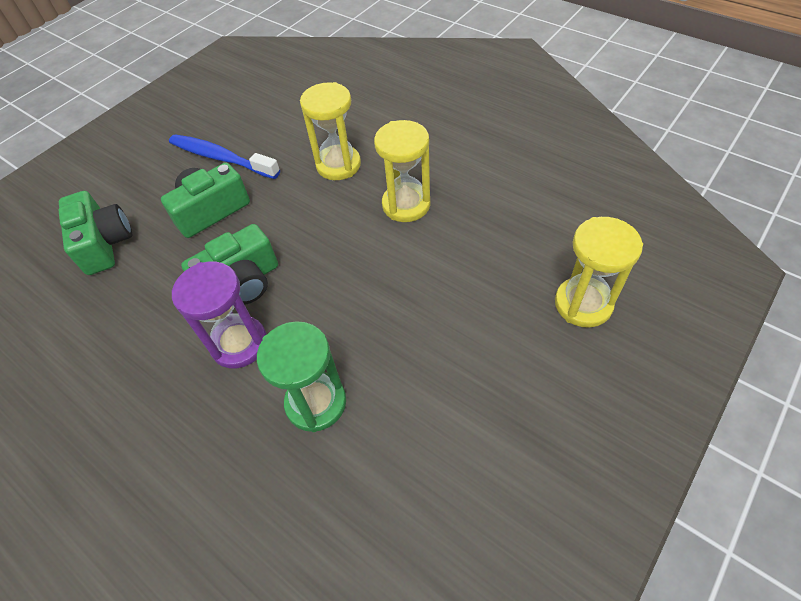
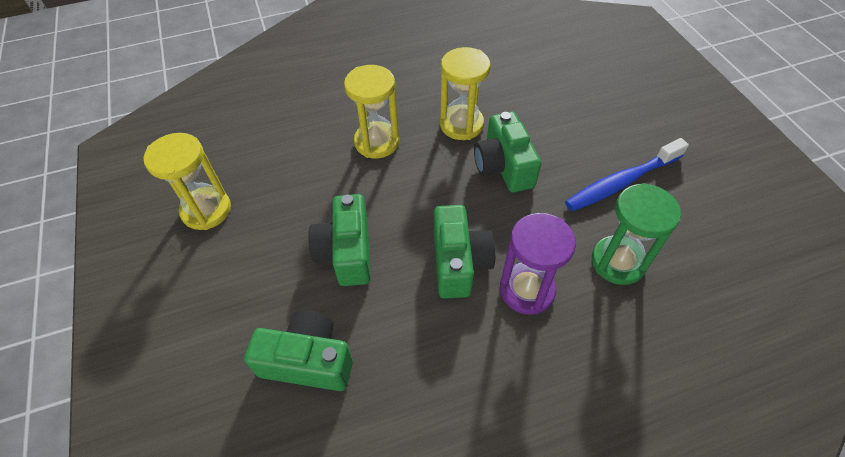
camera: 60 degrees left, 0 degrees up
(221, 158) = (279, 217): blue toothbrush -> blue toothbrush (621, 182)
(376, 259) = (503, 166): none -> green camera
(583, 304) = (622, 89): yellow hourglass -> yellow hourglass (206, 210)

